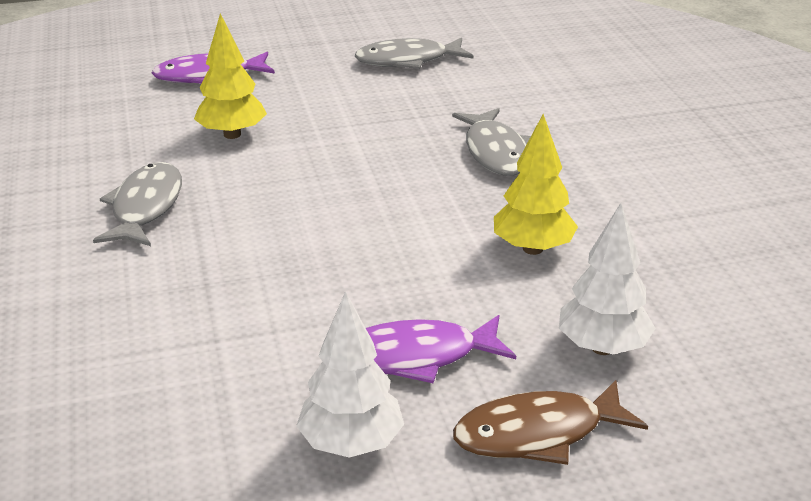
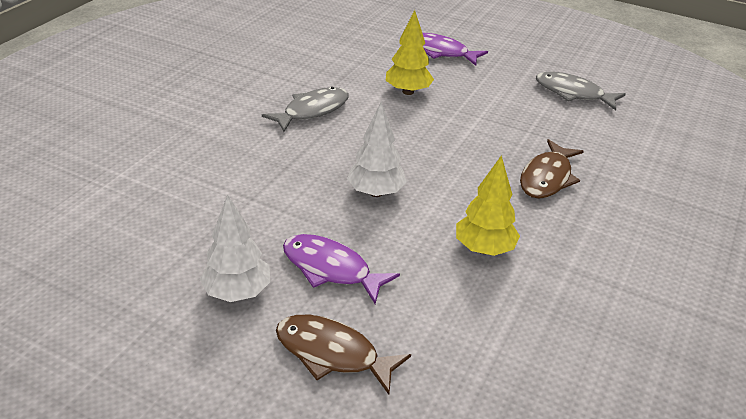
camera: 40 degrees right, 5 degrees up
(495, 152) = (547, 178): grey fish -> brown fish
(602, 347) = (439, 332): white tree -> white tree (376, 192)

